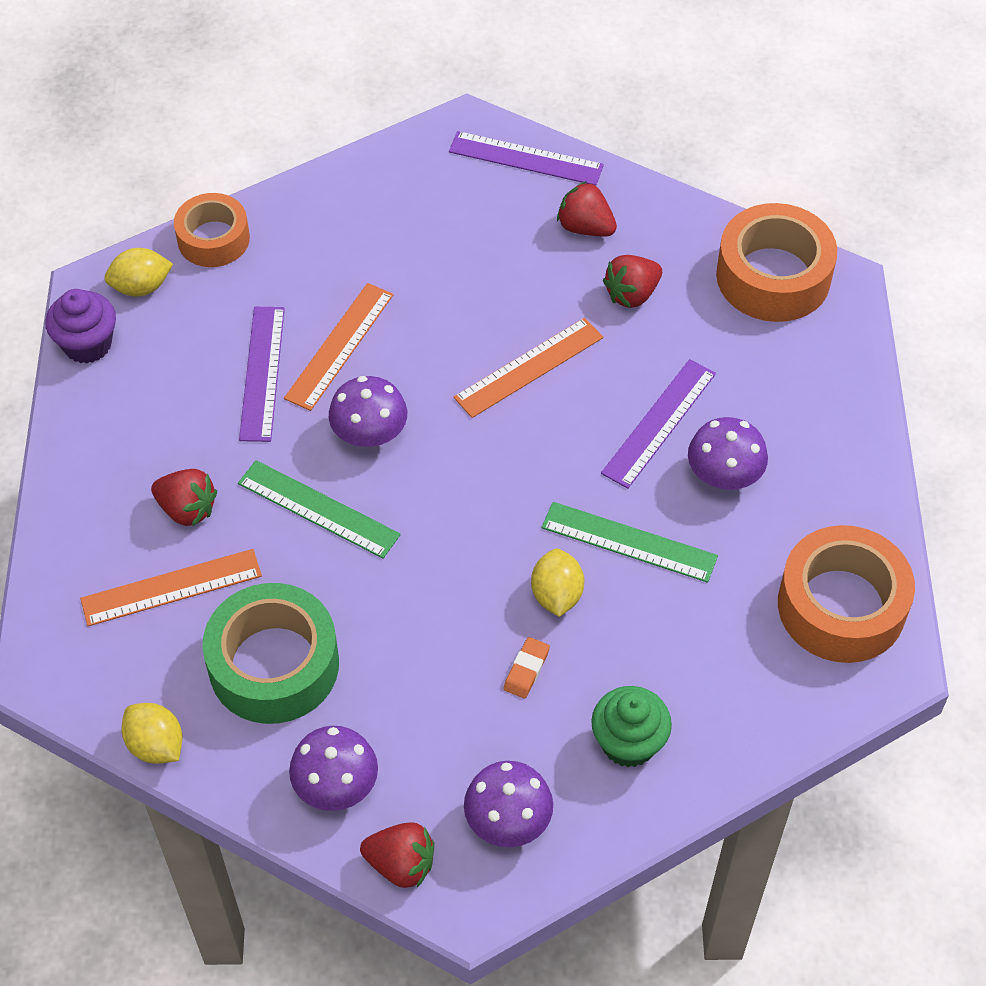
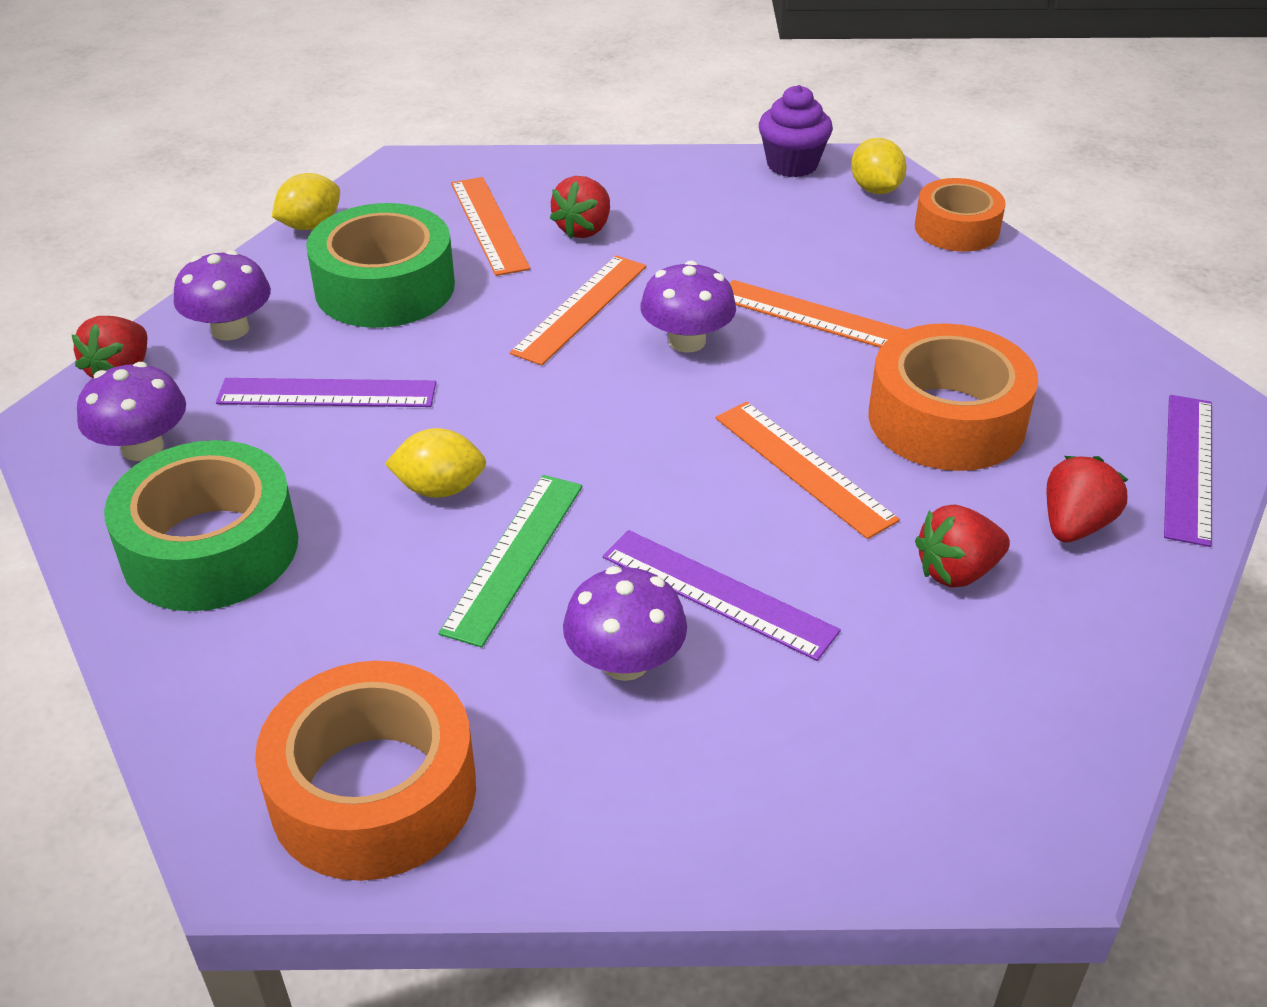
camera: 90 degrees right, 15 degrees down
(262, 373) = (768, 267): purple ruler -> purple ruler (327, 393)
(318, 509) = (580, 309): green ruler -> orange ruler
(526, 670) = (337, 462): orange eraser -> none
(628, 742) = (210, 548): green cupcake -> green tape
(632, 294) = (957, 572): red strawberry -> red strawberry turned 75 degrees counterclockwise
(773, 276) = (1038, 747): orange tape -> orange tape (946, 419)

